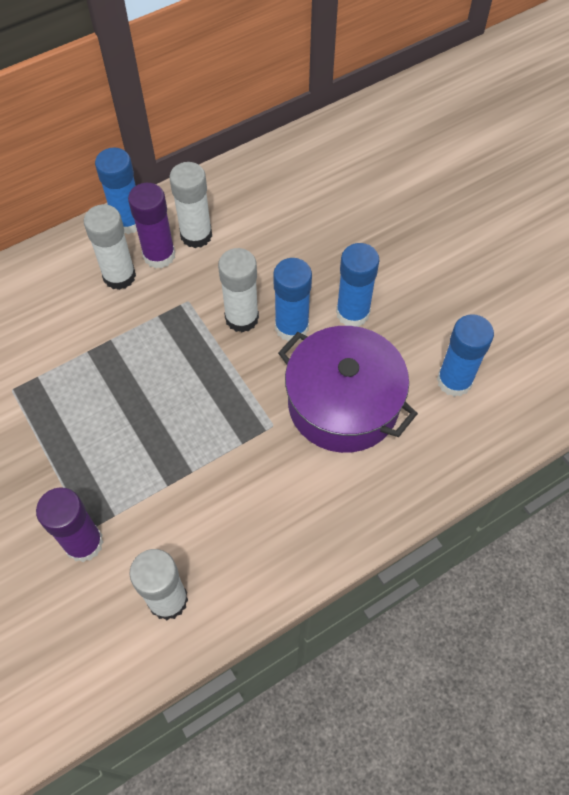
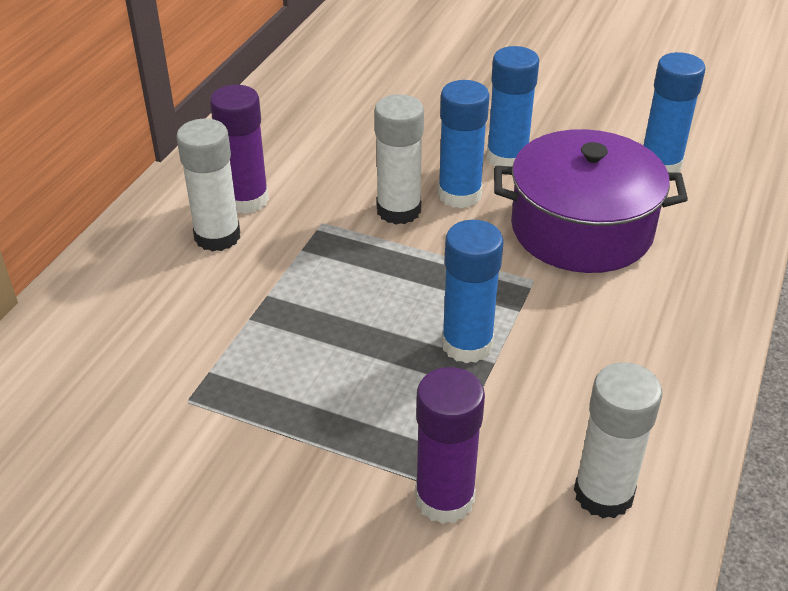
camera: 35 degrees left, 20 degrees down
(128, 221) = (177, 187): blue glue stick -> blue glue stick (467, 344)
(196, 235) = (271, 167): white glue stick -> none

